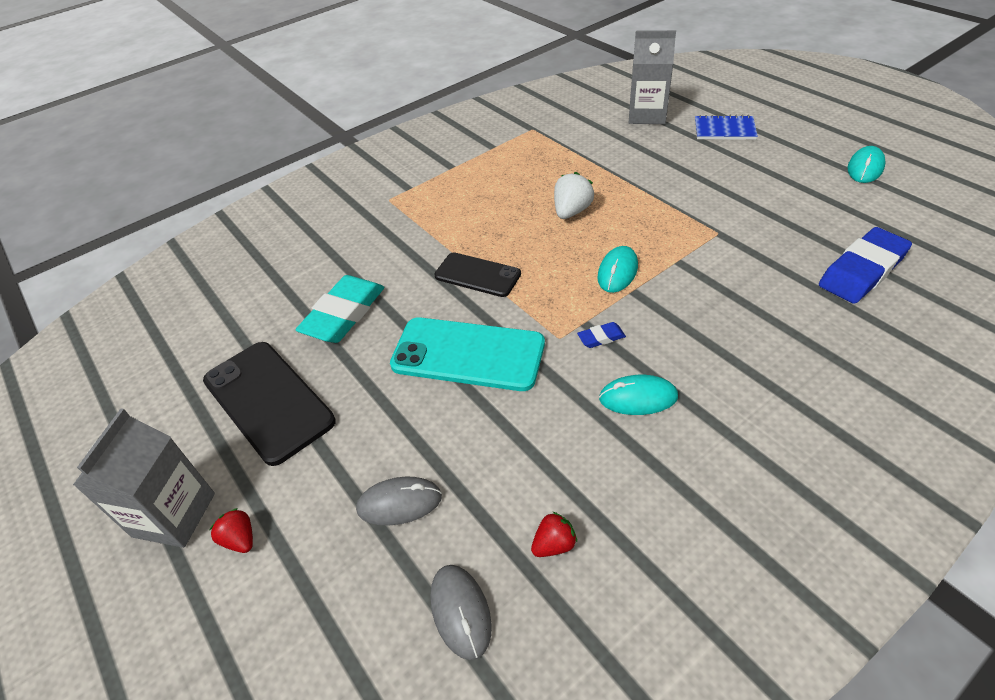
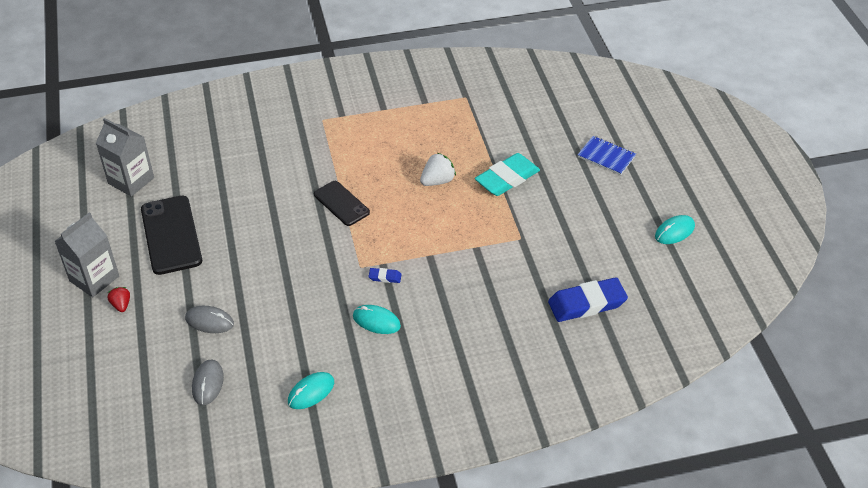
camera: 20 degrees right, 0 degrees up
(344, 314) = (243, 196): turquoise eraser -> turquoise eraser (507, 178)
(468, 354) = (300, 254): turquoise phone -> none
(554, 544) = (273, 374): red strawberry -> none
(617, 272) = (431, 238): turquoise mouse -> turquoise mouse (311, 392)
(647, 115) = (561, 119): grey carton -> grey carton (131, 180)

